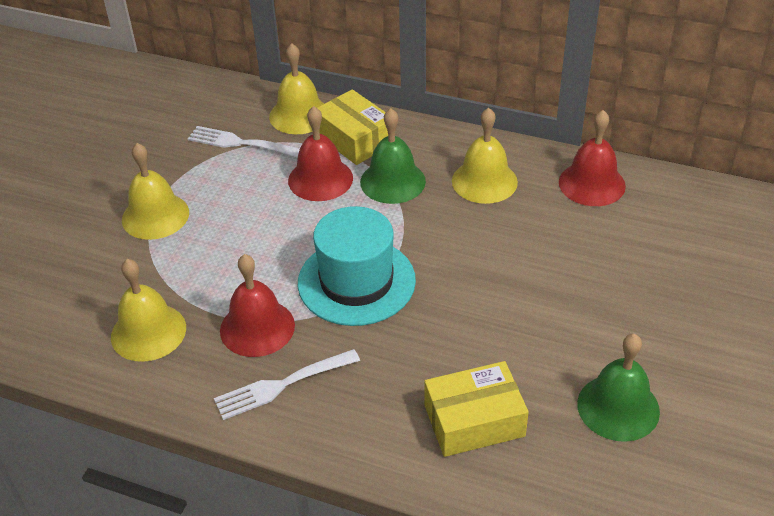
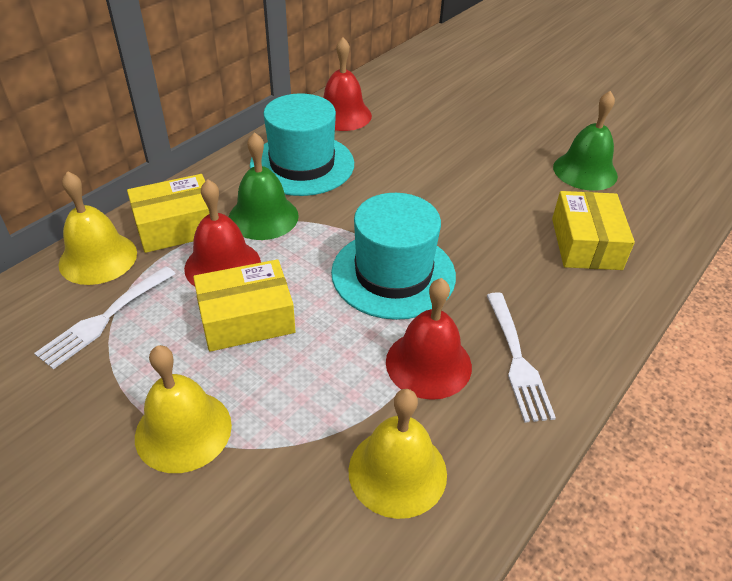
camera: 75 degrees left, 0 degrees up
(267, 211) = (246, 318): none -> yellow box
(484, 181) = (302, 164): yellow bell -> turquoise hat

